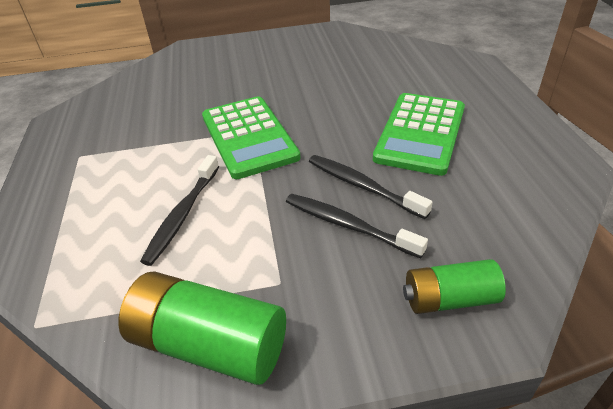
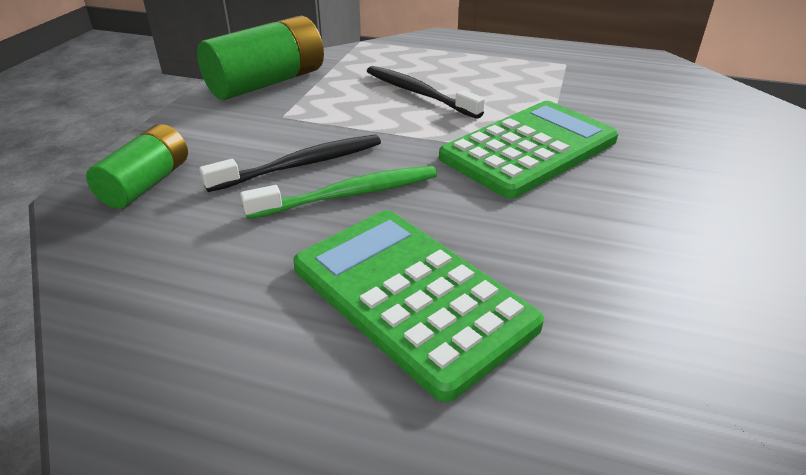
camera: 115 degrees right, 5 degrees down
(249, 137) = (529, 149): green calculator -> green calculator turned 135 degrees clockwise
(362, 186) = (349, 194): black toothbrush -> green toothbrush

